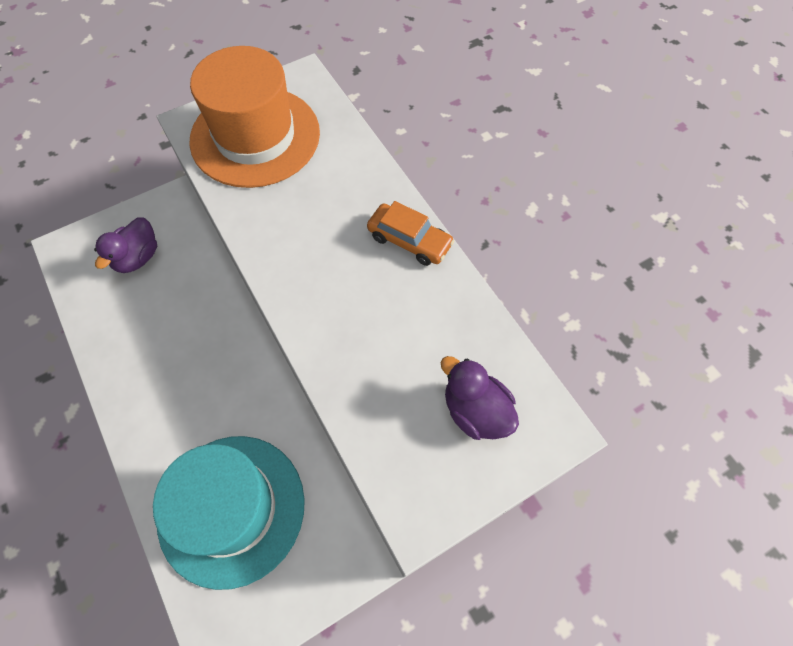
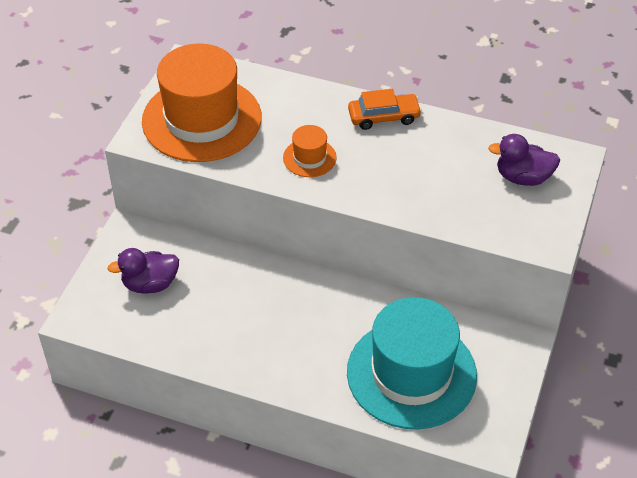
camera: 40 degrees left, 15 degrees down
(138, 257) = (150, 284): purple duck -> purple duck turned 90 degrees clockwise
(299, 236) = (309, 158): none -> orange hat

